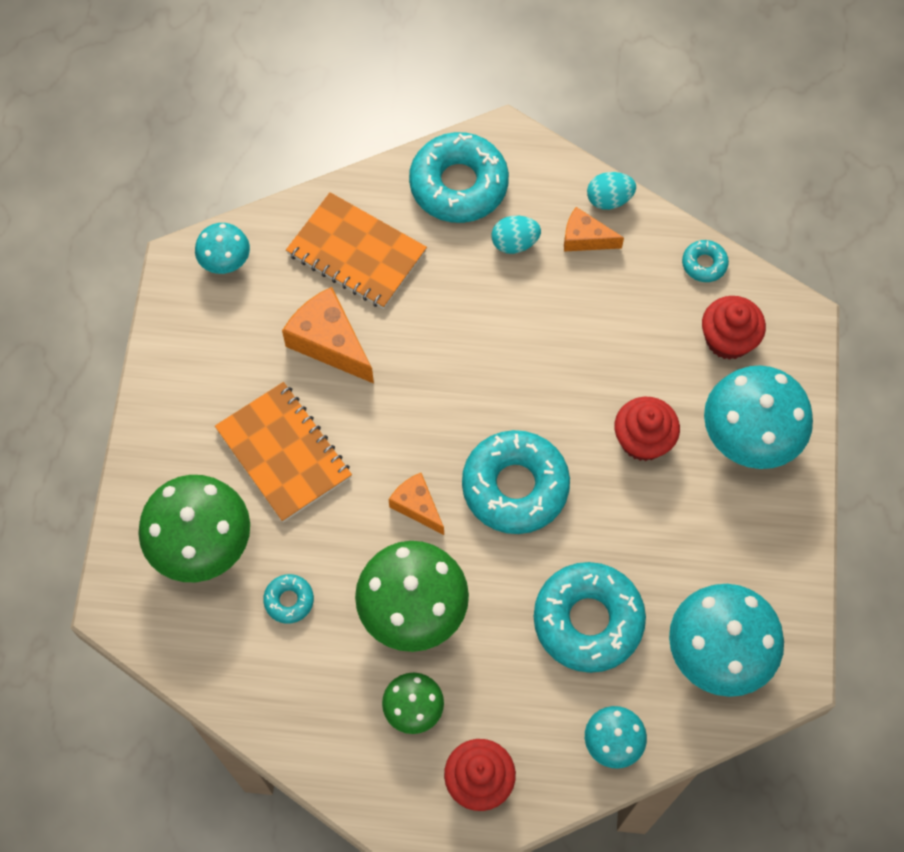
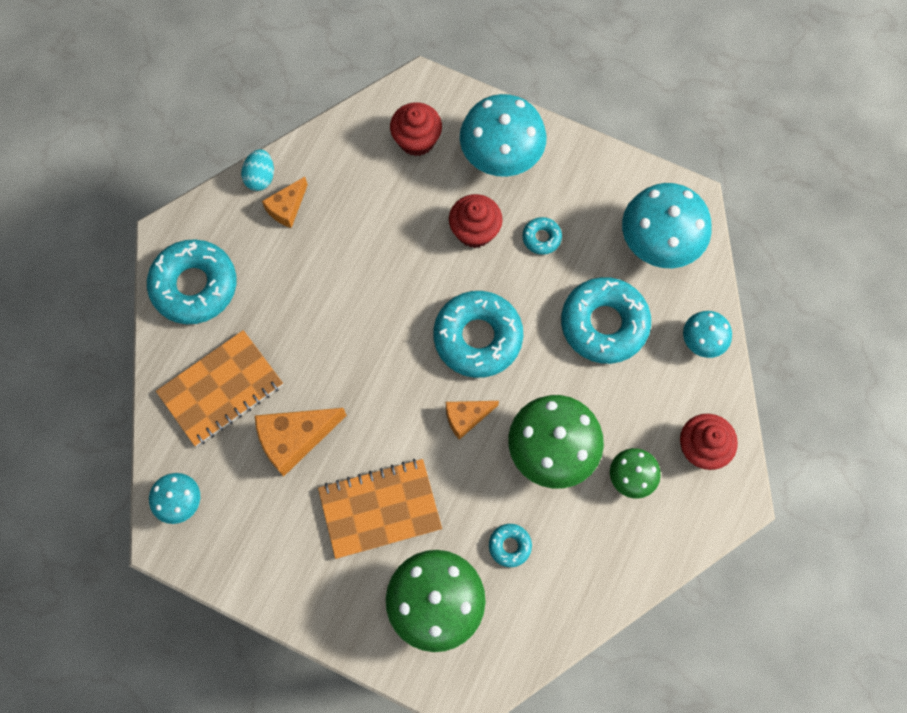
camera: 70 degrees left, 5 degrees up
(514, 243) = (267, 262): turquoise egg -> none
(704, 264) = (347, 131): turquoise donut -> turquoise donut (541, 238)

